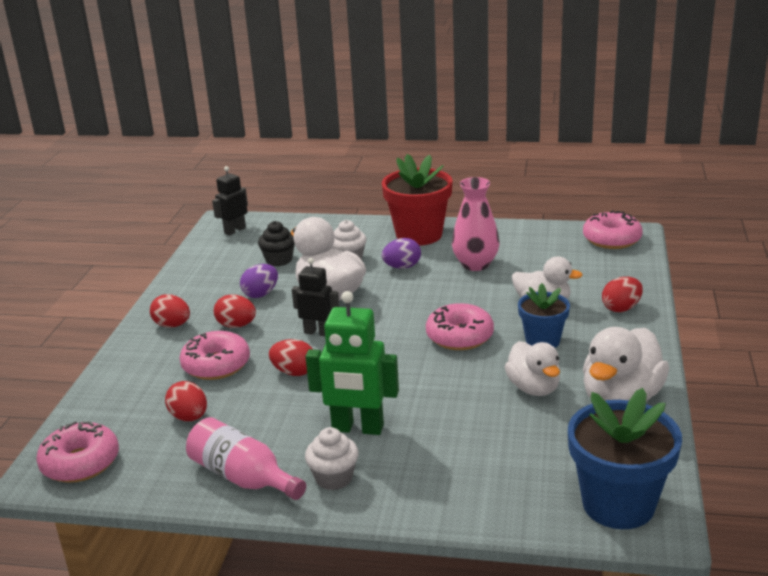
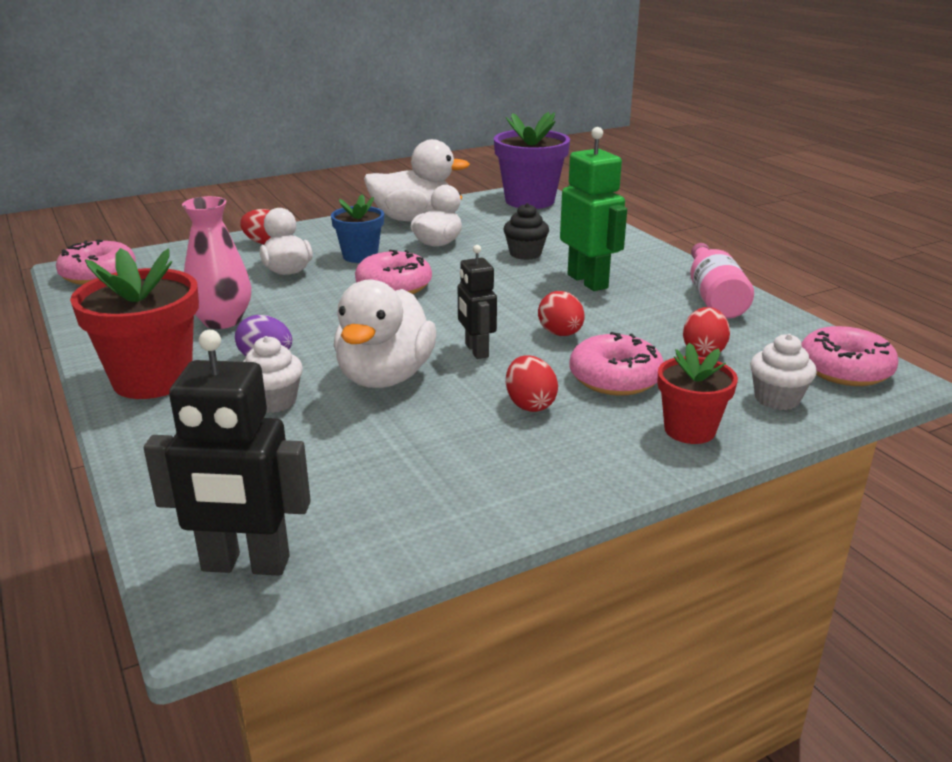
camera: 130 degrees left, 0 degrees up
(138, 361) = (689, 430): none -> red flower pot
(172, 325) = (593, 451): red egg -> none
(234, 230) = (245, 565): black robot -> black robot, size x1.60
(261, 294) = (439, 424): purple egg -> none
(279, 260) = (326, 456): black cupcake -> black cupcake (525, 254)
(334, 478) = (652, 270): white cupcake -> white cupcake (777, 399)
(618, 504) = (529, 201): blue flower pot -> purple flower pot

